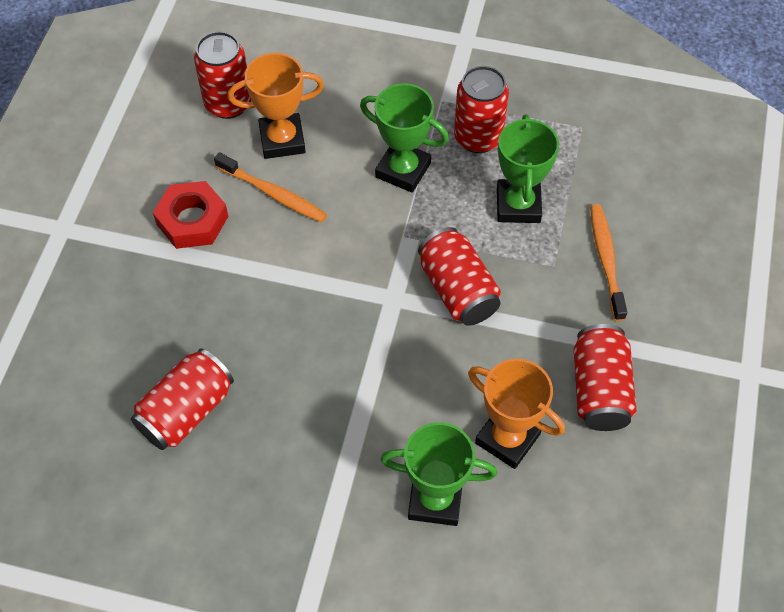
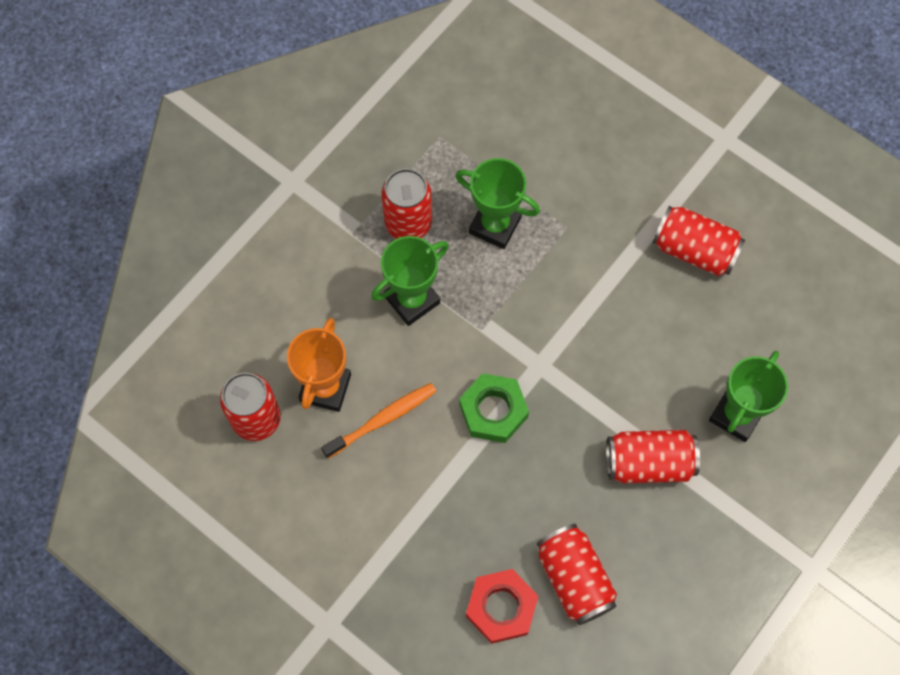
camera: 65 degrees left, 10 degrees up
(192, 220) = (377, 502): red nut -> red nut (501, 607)
(326, 277) = (493, 411): none -> green nut
(458, 290) = (556, 311): red can -> red can (648, 463)
(507, 438) = (707, 337): orange trophy -> none
(606, 260) = (580, 186): orange toothbrush -> none

